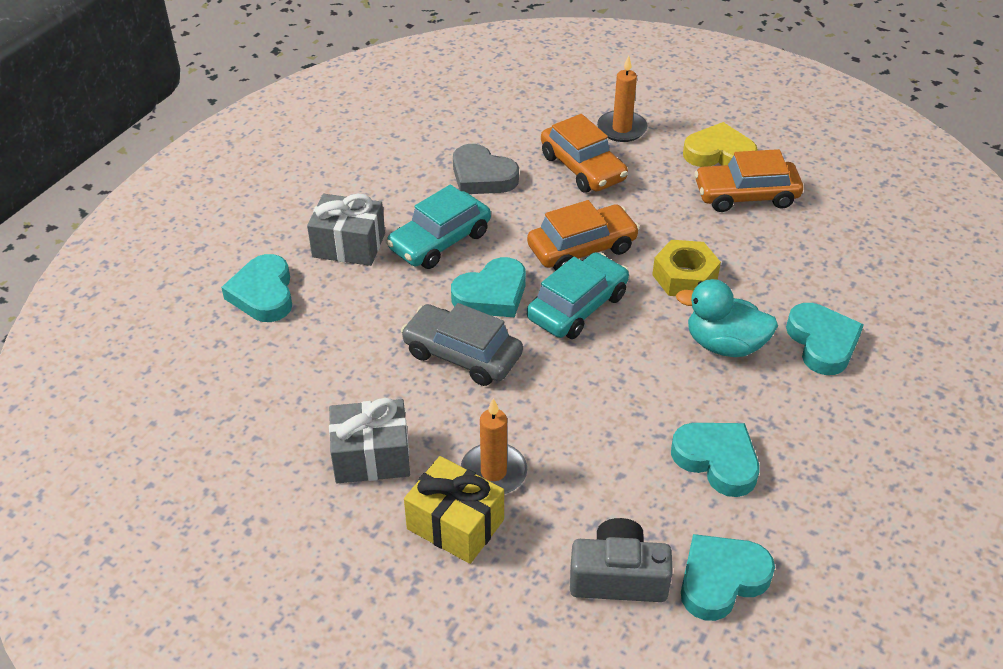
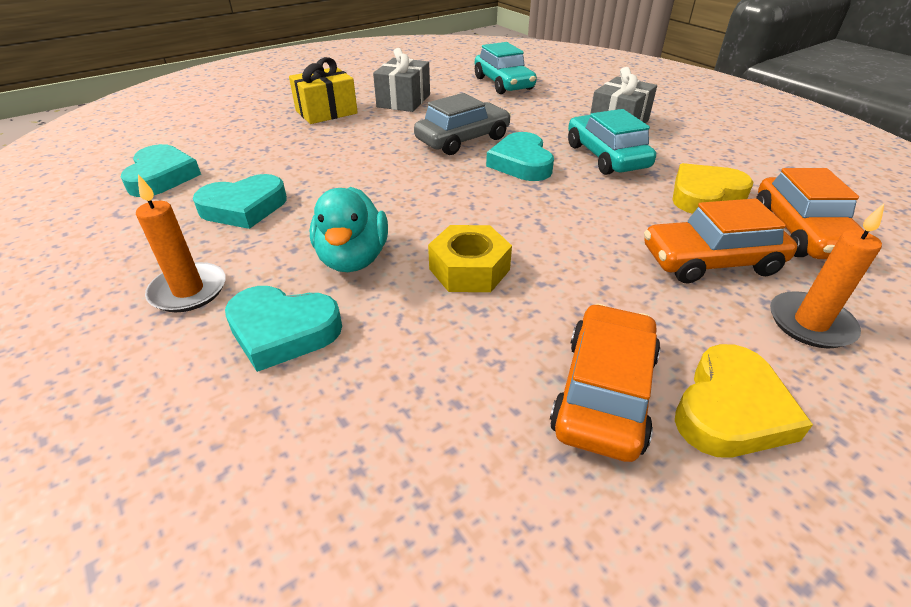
camera: 115 degrees right, 5 degrees down
(263, 294) = (577, 94): turquoise heart -> none
(482, 176) = (705, 195): grey heart -> yellow heart
(493, 472) = (348, 128): orange candle -> orange candle (188, 290)
(577, 306) = (475, 196): turquoise car -> turquoise car (503, 83)
(582, 248) = (557, 220): orange car -> orange car (802, 233)
(618, 577) = (221, 145): grey camera -> none
(724, 345) = (353, 258): turquoise duck -> turquoise duck turned 135 degrees clockwise

